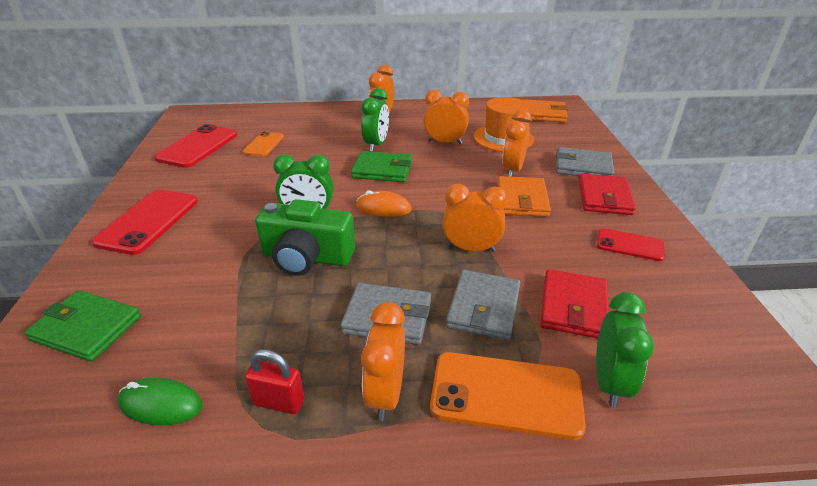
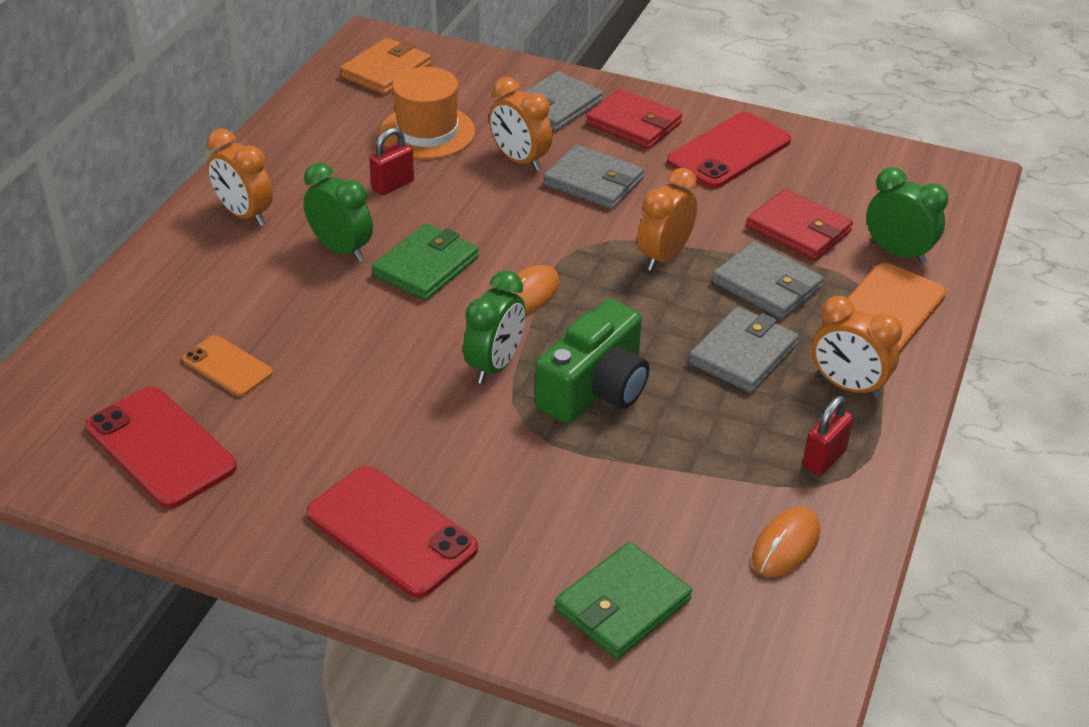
camera: 65 degrees left, 5 degrees up
(160, 404) = (785, 545): green mouse -> orange mouse
(445, 142) = (393, 185): orange clock -> red padlock
(522, 200) = (593, 182): orange wallet -> grey wallet
(630, 245) = (729, 151): red phone -> red phone, size x1.70

